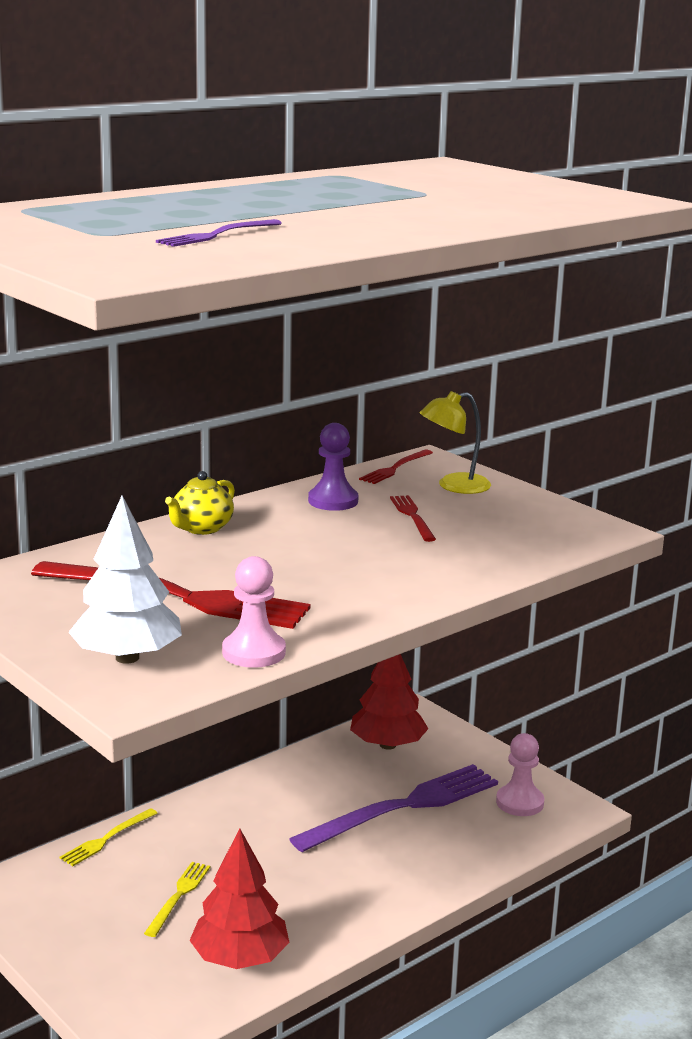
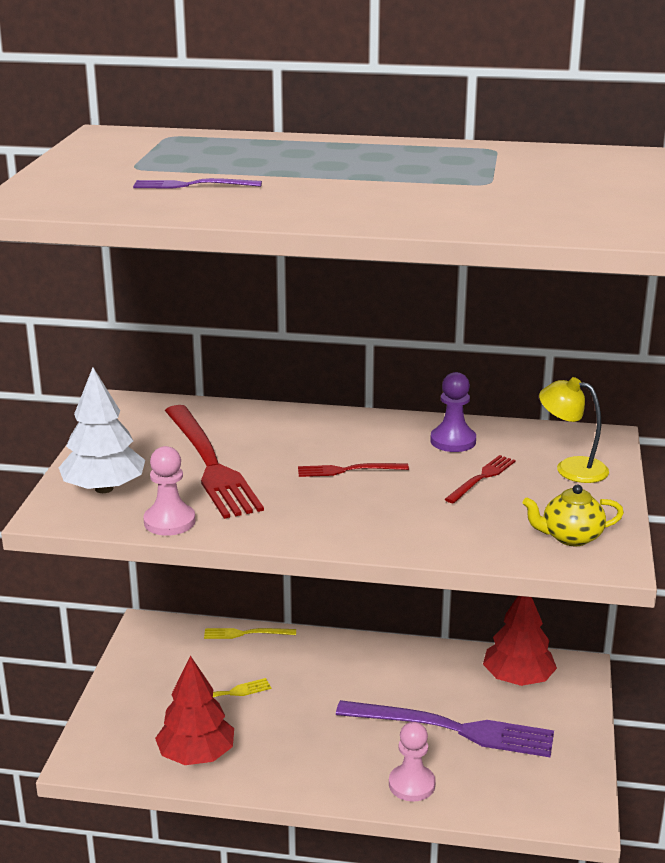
camera: 50 degrees right, 5 degrees up
(201, 528) = (324, 423): yellow teapot -> yellow teapot (570, 537)
(395, 468) = (558, 434): red fork -> red fork (348, 470)
(519, 802) = (543, 781): pink pawn -> pink pawn (411, 784)

